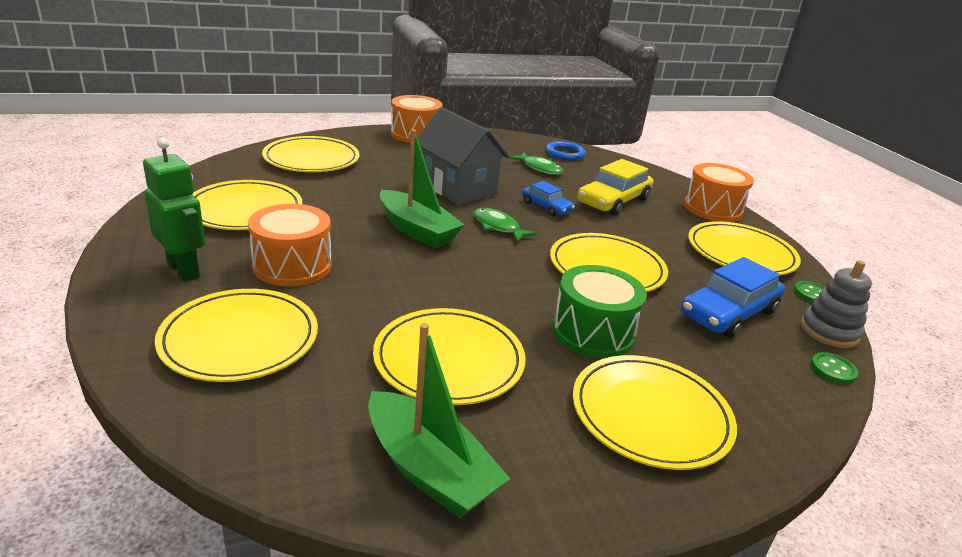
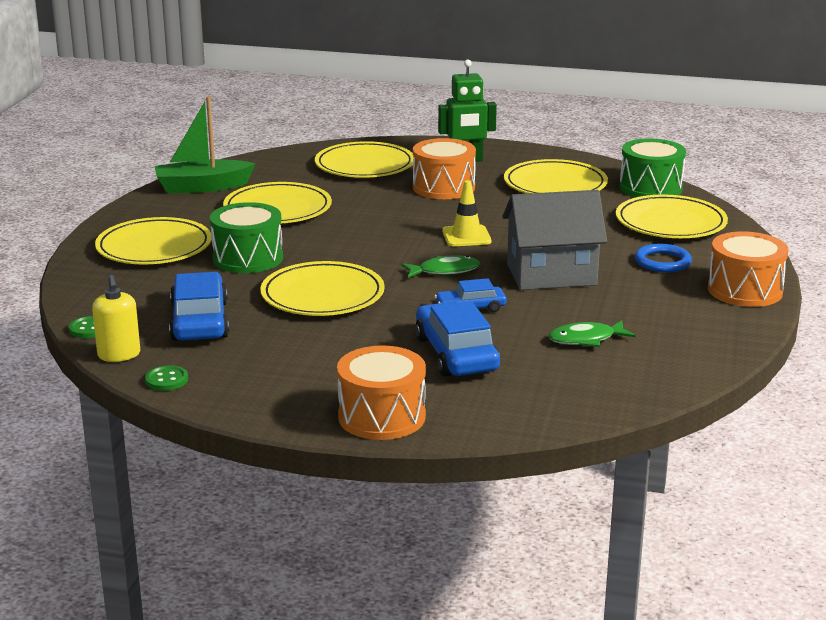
camera: 125 degrees right, 5 degrees down
(228, 171) = (650, 188): none -> green drum
(417, 230) = (466, 236): green boat -> yellow traffic cone
(565, 153) = (634, 377): blue ring -> blue ring (662, 262)
(613, 201) = (456, 354): yellow car -> blue car
(741, 253) = (271, 379): yellow plate -> none
(829, 331) = (119, 355): grey stacking toy -> yellow soap dispenser

